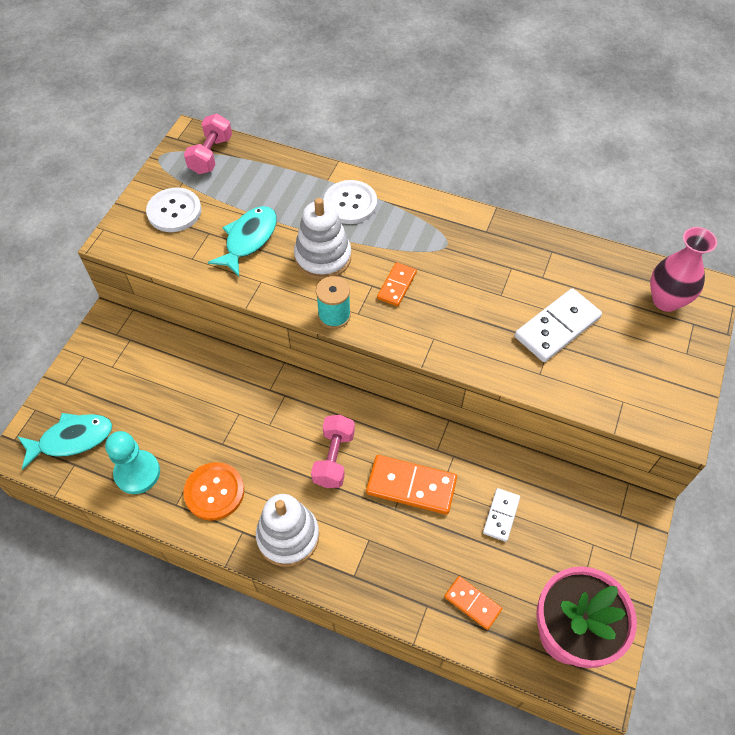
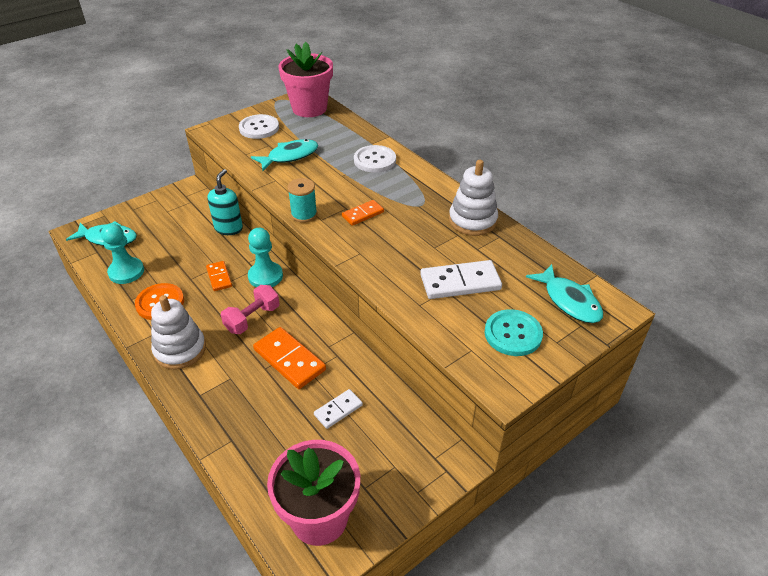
camera: 30 degrees right, 15 degrees down
(209, 355) = (229, 228): none -> turquoise soap dispenser
(211, 155) = (309, 108): pink dumbbell -> pink flower pot
(304, 399) = (265, 276): none -> turquoise pawn
(323, 257) = (328, 182): white stacking toy -> white stacking toy (472, 220)
(472, 603) = (265, 456): orange domino -> orange domino (219, 277)
(645, 364) = (513, 334): none -> turquoise button
(666, 300) = (569, 301): pink vase -> turquoise fish

